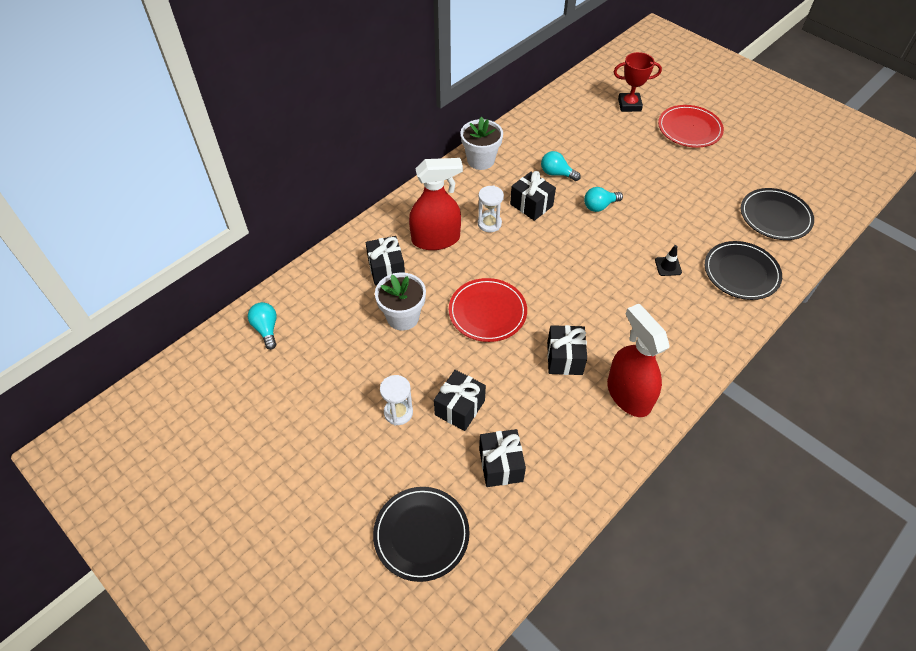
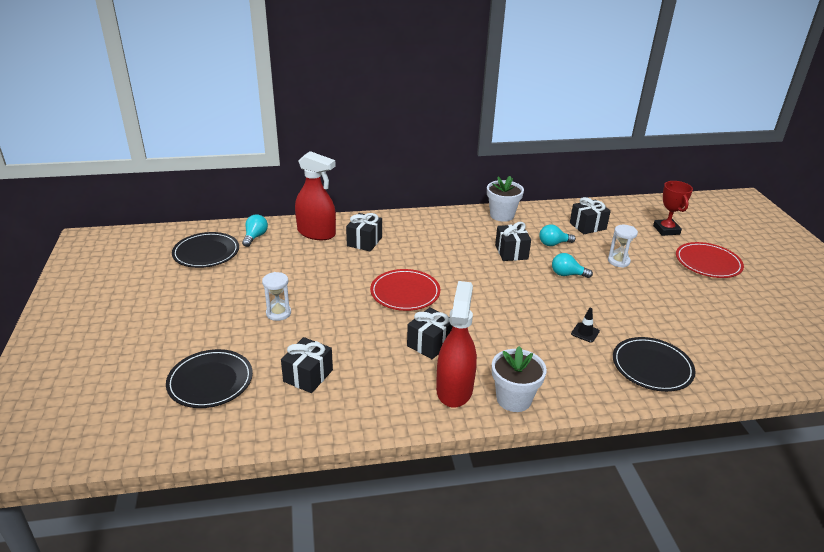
camera: 35 degrees right, 20 degrees down
(403, 317) = (344, 269): white flower pot -> white flower pot (513, 399)
(436, 239) = (417, 241): red spray bottle -> red spray bottle (316, 233)
(460, 408) = (320, 331): black gift -> black gift (587, 226)
(489, 223) = (466, 249): white hourglass -> white hourglass (618, 261)
(556, 173) = (553, 244): turquoise light bulb -> turquoise light bulb turned 75 degrees counterclockwise
(629, 105) = (666, 230): red trophy -> red trophy turned 45 degrees clockwise
(775, 216) = (732, 347): black plate -> black plate (206, 252)

